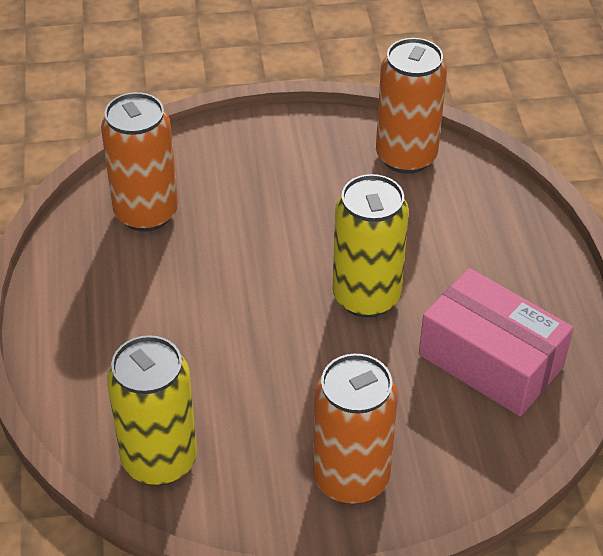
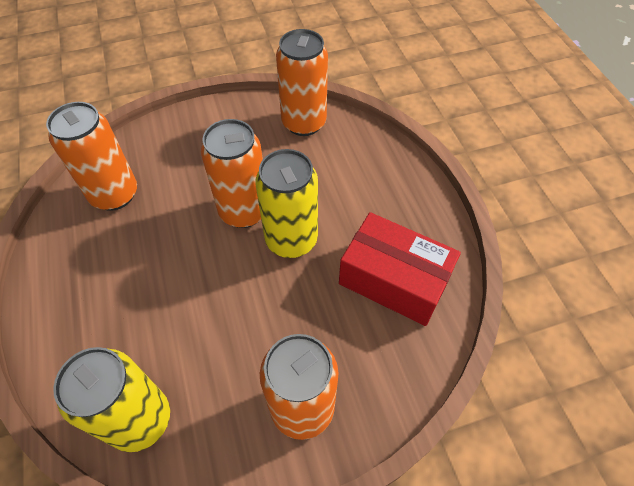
camera: 10 degrees left, 10 degrees up
(310, 255) = (244, 211): none -> orange can
(490, 361) = (394, 280): pink box -> red box

